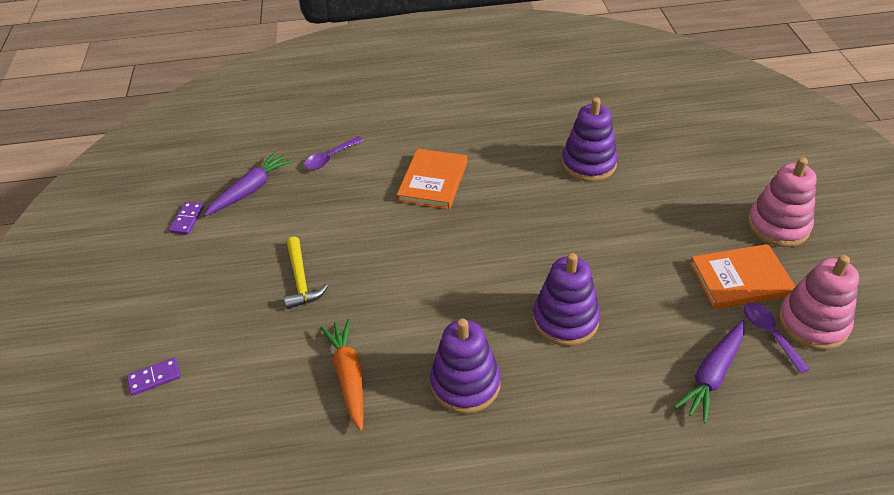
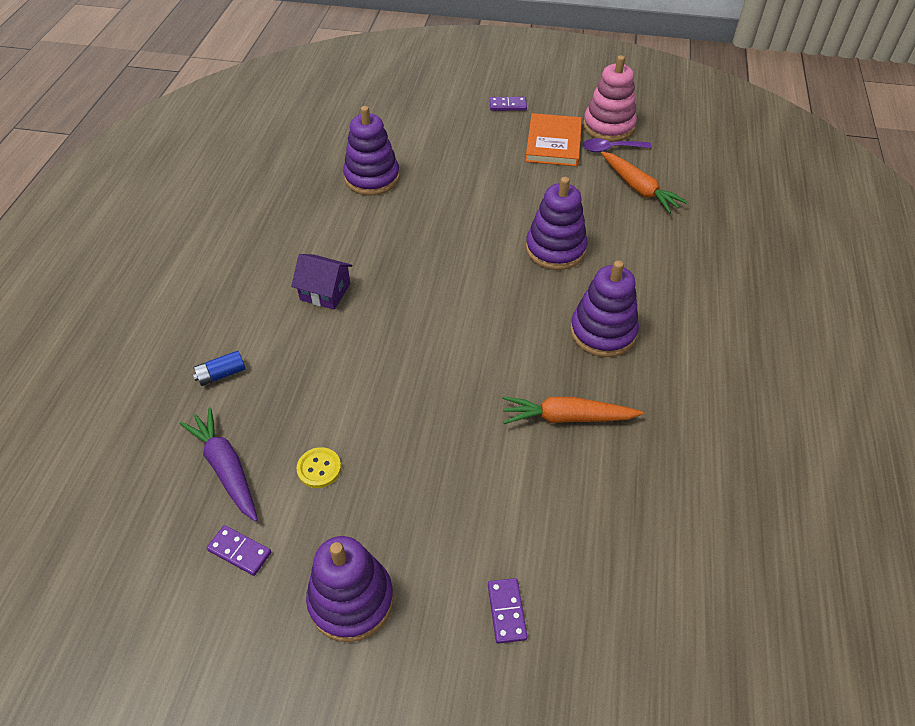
camera: 75 degrees left, 5 degrees up
(157, 286) = (351, 600): none -> purple stacking toy
(260, 235) = (319, 468): none -> yellow button
(301, 280) = (415, 437): yellow hammer -> none
(330, 158) = (221, 374): purple spoon -> blue battery
(433, 181) = (325, 292): orange book -> purple house
(712, 375) = (639, 188): purple carrot -> orange carrot
(778, 226) = (508, 105): pink stacking toy -> purple domino

